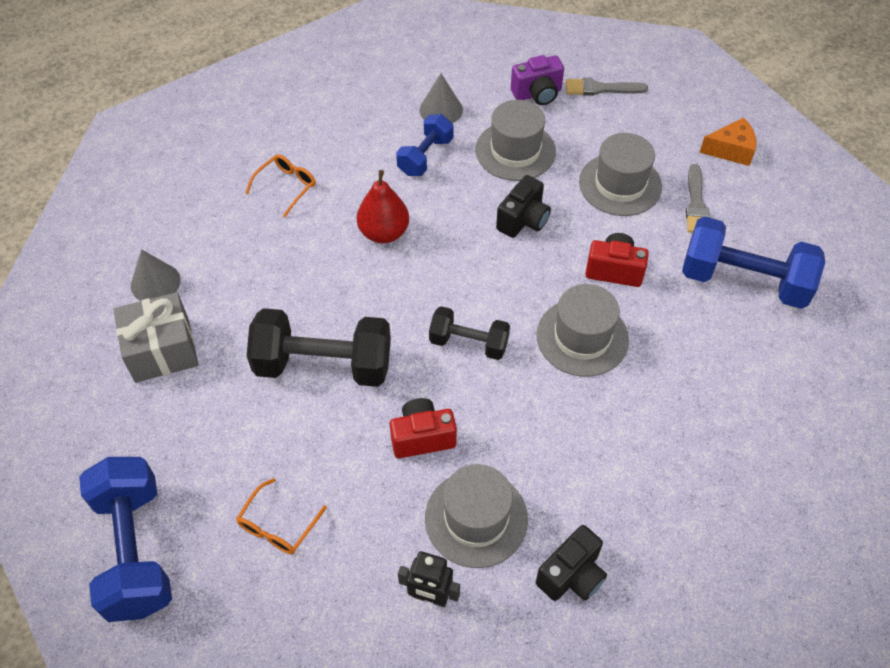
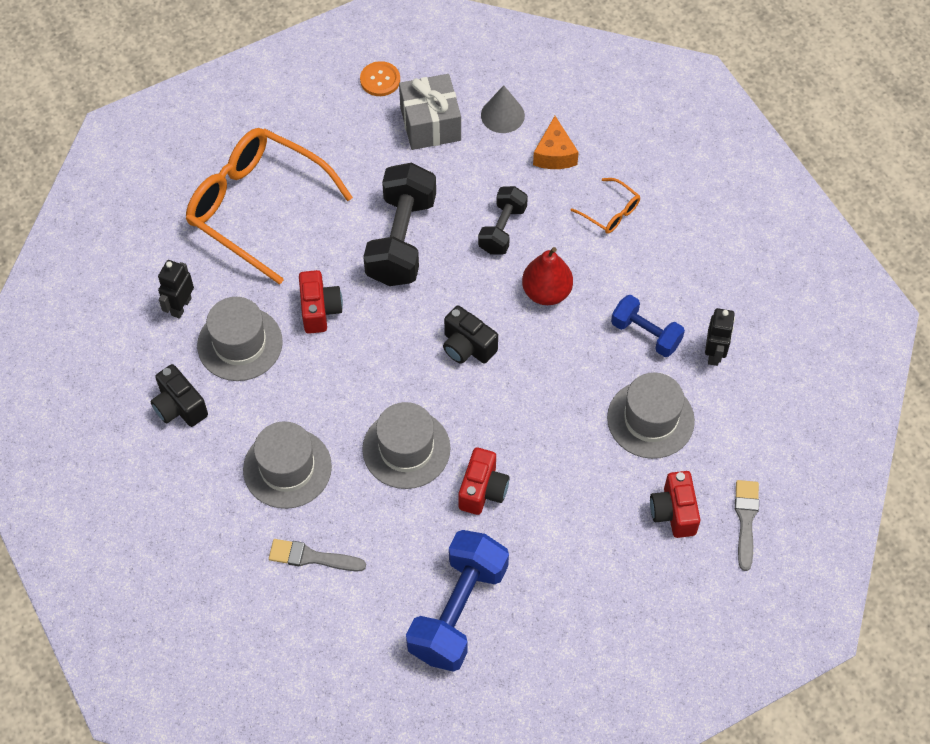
camera: 95 degrees right, 5 degrees up
(90, 408) = (380, 80): none -> orange button
(135, 550) = (253, 117): blue dumbbell -> none
(278, 525) = (257, 207): orange glasses -> orange glasses, size x2.38
(441, 110) = (714, 353): grey cone -> black robot
(469, 343) = (411, 353): black dumbbell -> black dumbbell (502, 229)
(523, 220) = (553, 415): black camera -> black camera (467, 347)
(537, 94) = (738, 452): purple camera -> none
(604, 133) = (673, 512): none -> red camera
(620, 184) = (597, 515): grey hat -> grey hat (287, 468)
(696, 204) = (564, 587): grey brush -> grey brush (311, 557)
(731, 150) = (642, 642): orange cheese -> orange cheese (554, 154)

